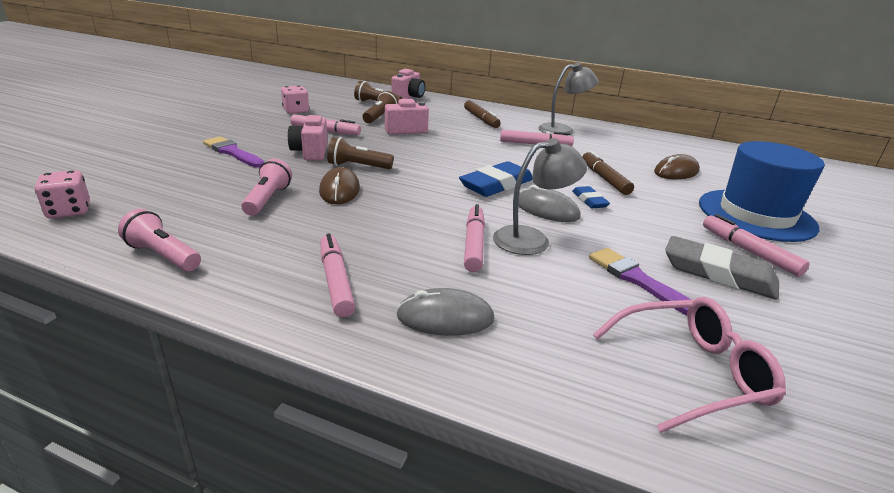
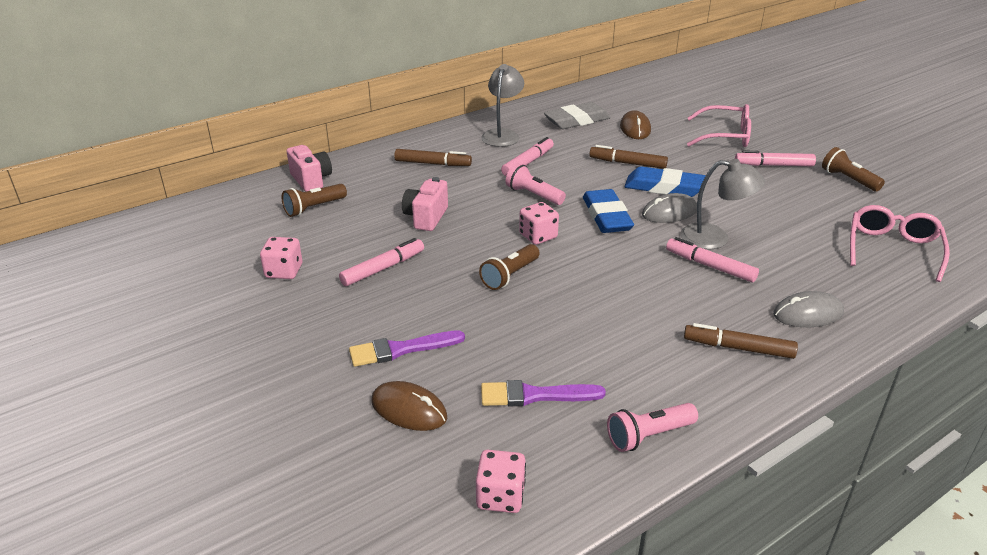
camera: 55 degrees left, 5 degrees up
(268, 199) = (557, 350): pink flashlight -> pink flashlight (533, 195)
(310, 152) = (445, 295): pink camera -> none
(336, 281) = (738, 348): pink marker -> brown marker
(339, 190) = (562, 302): brown mouse -> brown mouse (409, 409)
(380, 117) = (368, 220): brown flashlight -> brown flashlight (848, 179)
(427, 166) = (538, 236): none -> pink dice
(445, 317) = (808, 314): grey mouse -> grey mouse turned 45 degrees clockwise
(532, 239) = (715, 238): grey lamp -> grey lamp turned 90 degrees clockwise
(589, 200) = (664, 187): blue eraser -> blue eraser, size x1.86
(638, 280) = (792, 221): purple brush -> purple brush (535, 395)
(718, 274) = (796, 190): grey eraser -> grey eraser (577, 120)
(756, 215) = (725, 136): blue hat -> pink glasses

